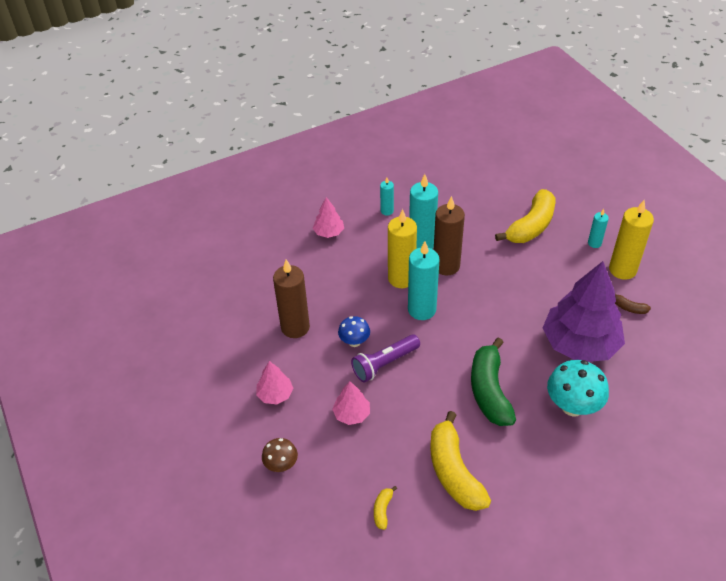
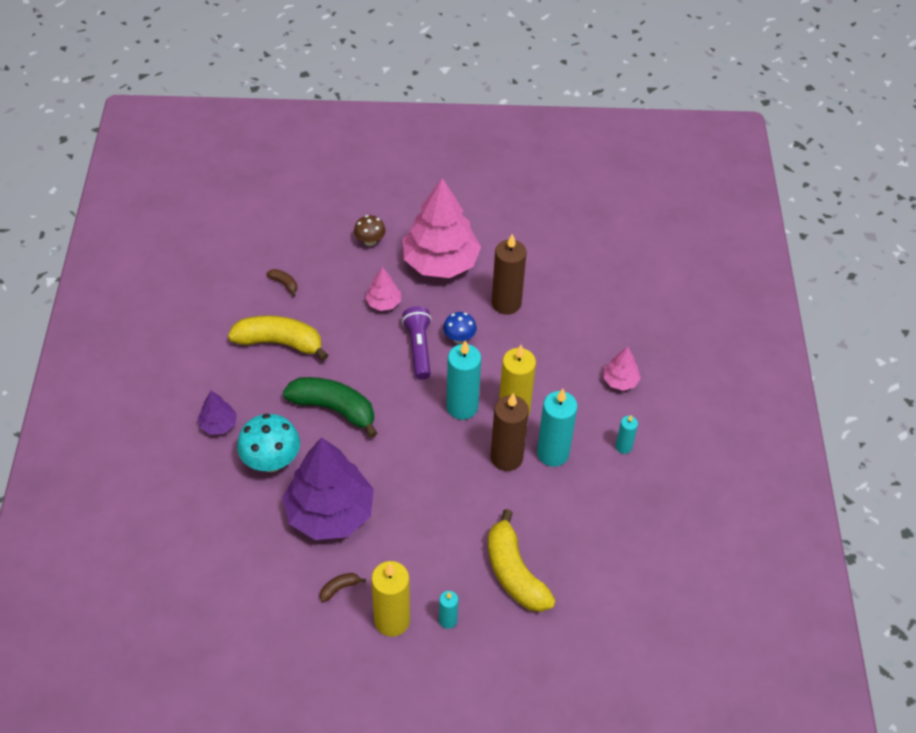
camera: 115 degrees right, 5 degrees up
(275, 394) = (440, 262): pink tree -> pink tree, size x2.22
(383, 510) = (284, 284): yellow banana -> brown banana
(573, 467) = (218, 424): none -> purple tree

